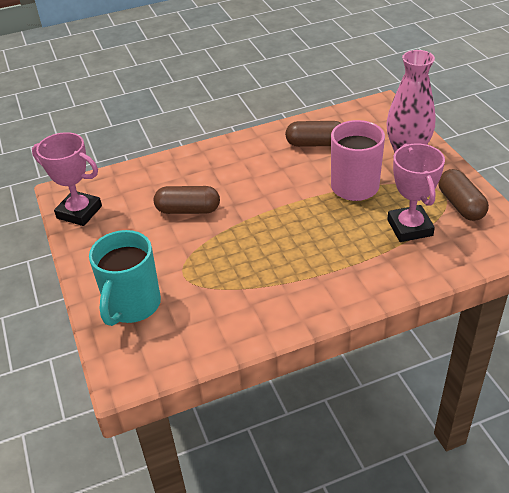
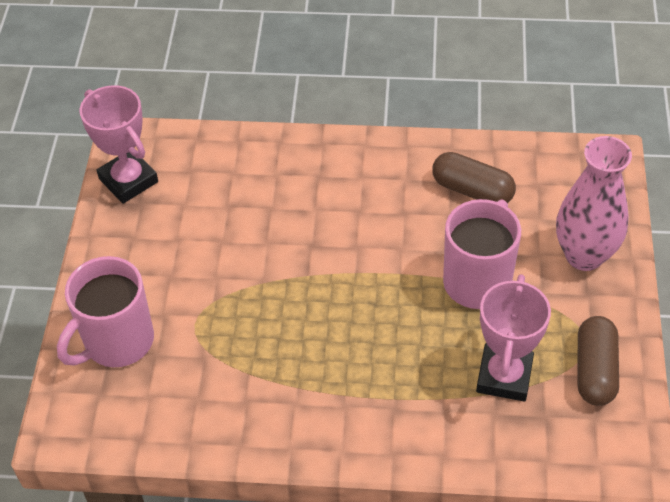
camera: 25 degrees right, 10 degrees up
(132, 306) = (117, 342): turquoise mug -> pink mug
(188, 210) = (253, 231): brown capsule -> none

